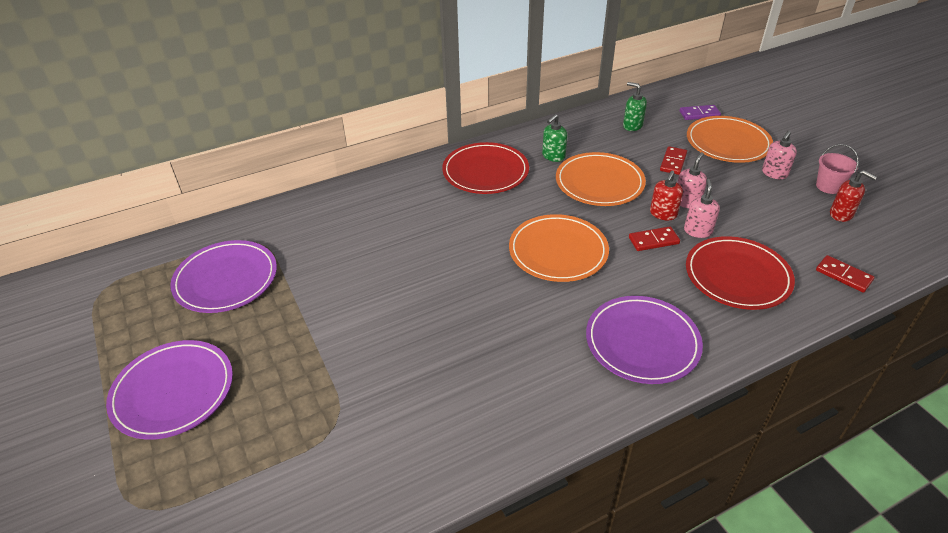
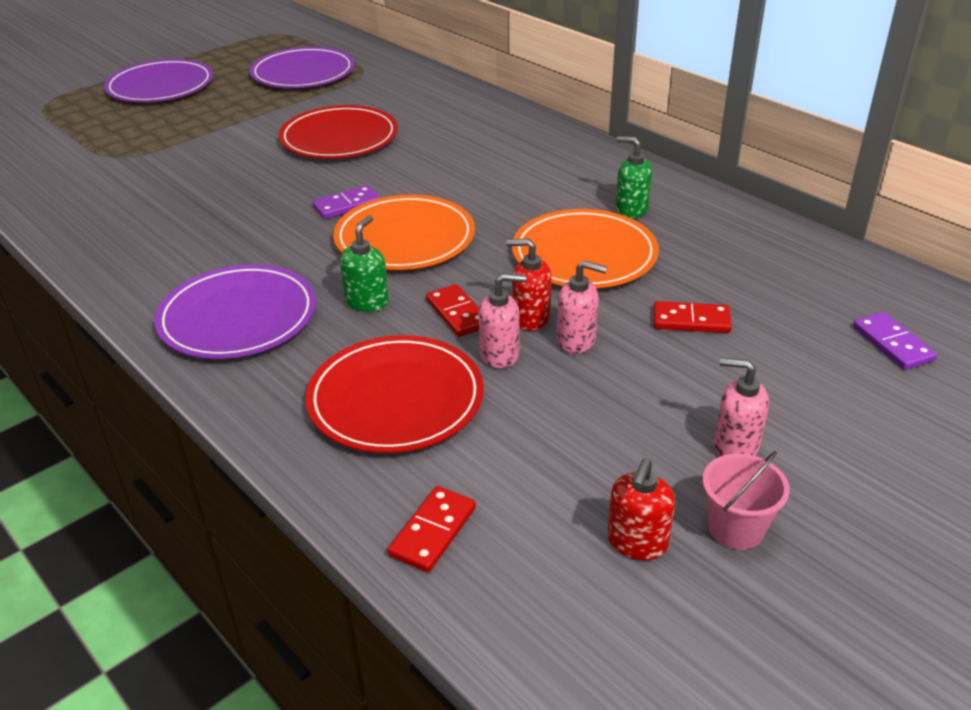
camera: 75 degrees right, 5 degrees down
(485, 172) = (558, 166): red plate -> red plate (339, 138)
(500, 274) = (347, 205): none -> purple domino
(632, 126) = (780, 271): green soap dispenser -> green soap dispenser (367, 302)
(728, 143) = (809, 383): orange plate -> none

